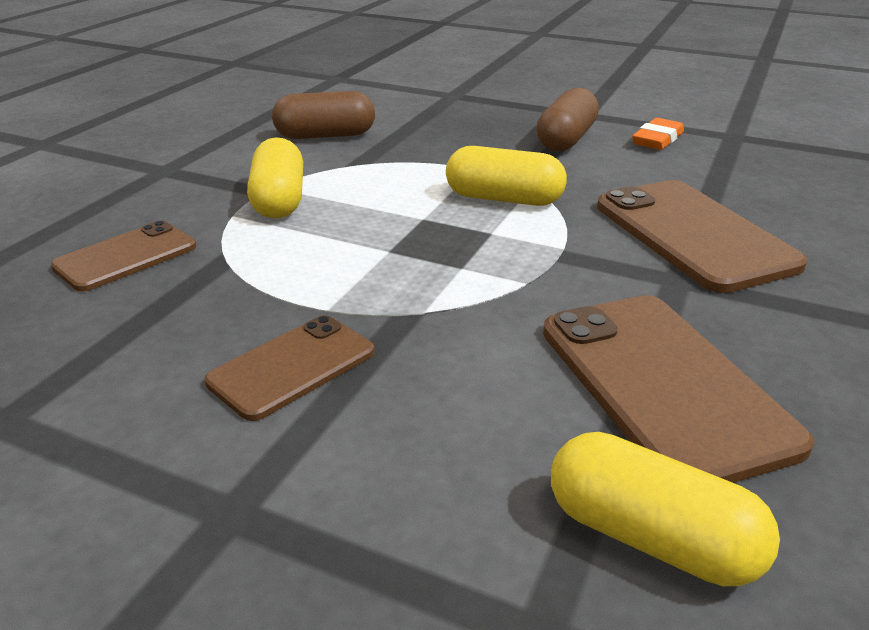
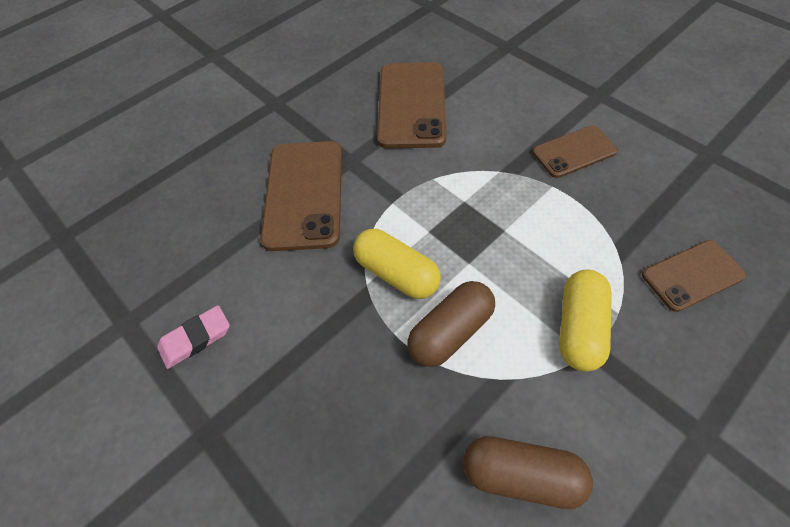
camera: 155 degrees left, 25 degrees up
(566, 139) = (275, 368): brown capsule -> brown capsule (450, 331)
(651, 537) = (460, 59): yellow capsule -> none
(657, 139) = (196, 338): orange eraser -> pink eraser

